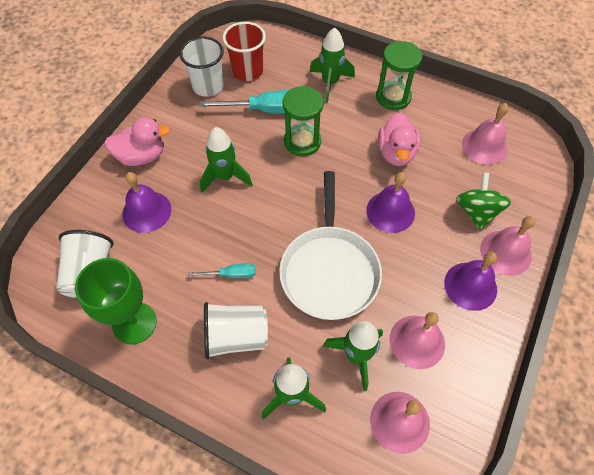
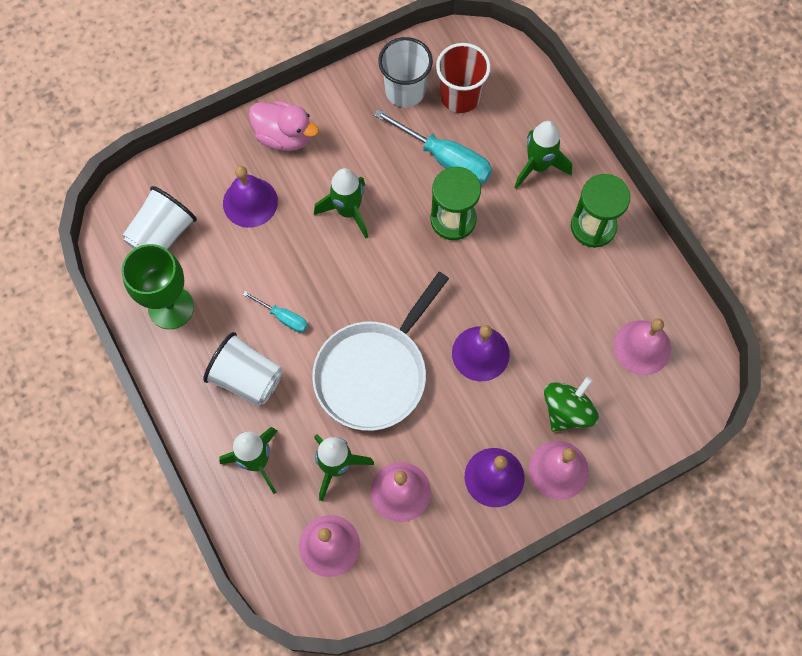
camera: 35 degrees right, 10 degrees up
(396, 153) = (540, 294): pink duck -> none

